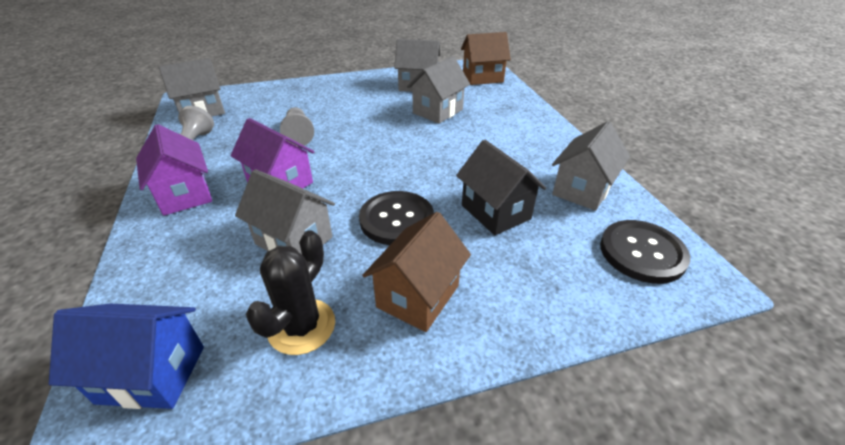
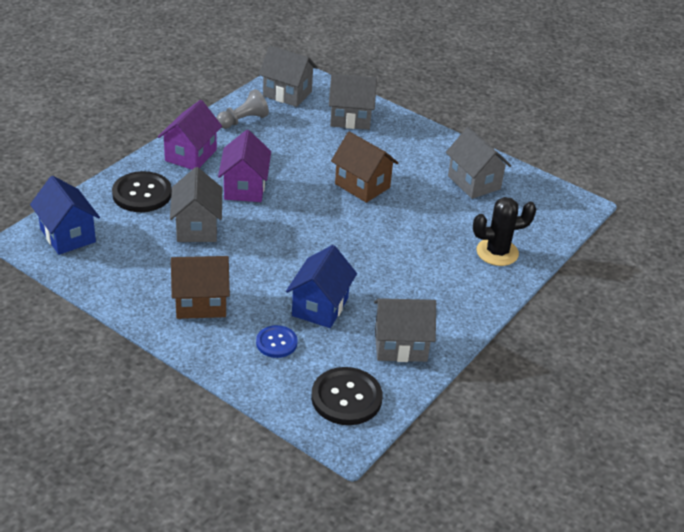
camera: 50 degrees right, 0 degrees up
(298, 135) = (311, 161): grey pawn -> none
(301, 326) = (138, 268): black cactus -> black cactus (497, 252)
(396, 219) = (262, 262): black button -> black button (142, 194)
(437, 111) = (437, 216): grey house -> grey house (350, 118)
(482, 78) = (546, 217): brown house -> brown house (362, 186)
(495, 212) = (320, 307): black house -> blue house
(528, 264) = (276, 343): none -> blue button

